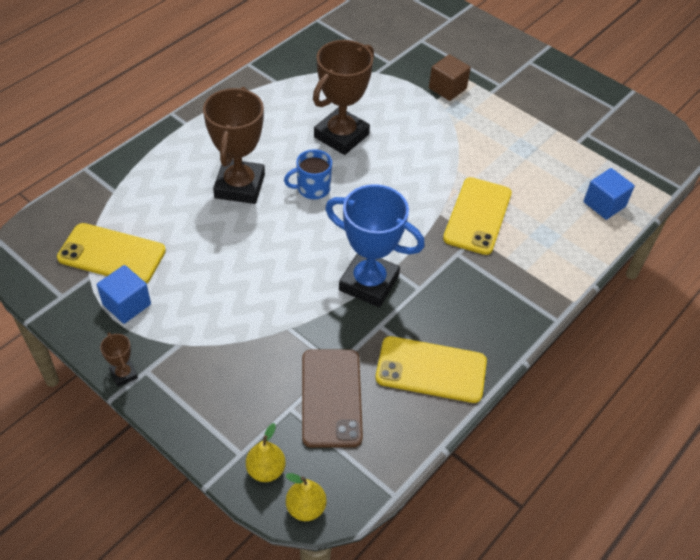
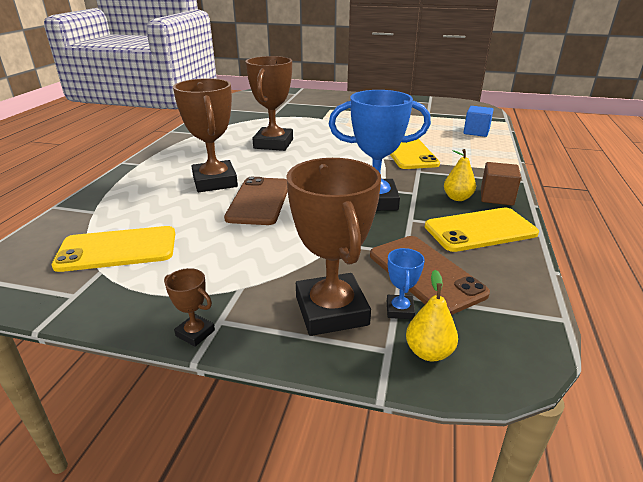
camera: 25 degrees left, 20 degrees down
(127, 304) = (159, 278): blue cube -> none
(228, 399) = (331, 311): none -> brown trophy
(261, 236) = (259, 201): none -> brown phone
(278, 424) = (400, 310): none -> blue trophy
(306, 508) = (504, 367): yellow pear -> yellow pear (457, 198)
(312, 188) = (277, 169): blue mug -> none
(447, 88) = (324, 114): brown cube -> brown cube (496, 197)

